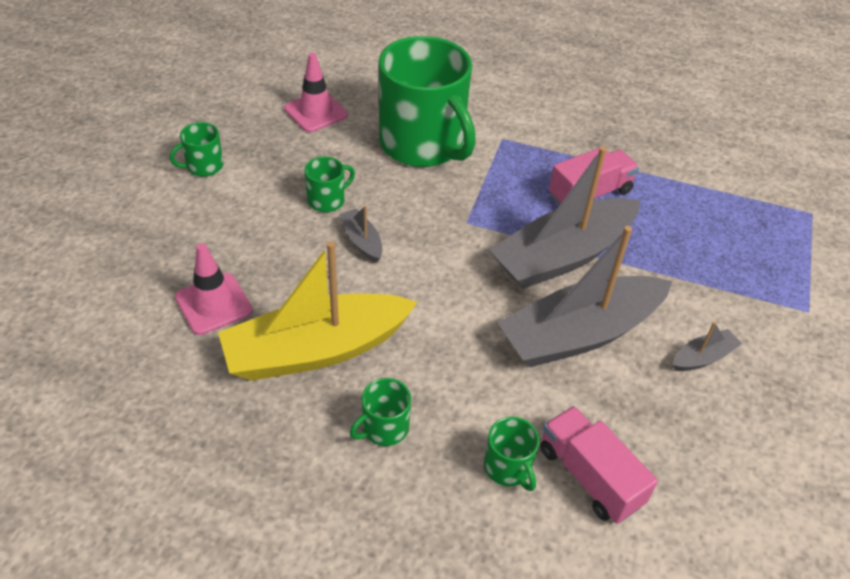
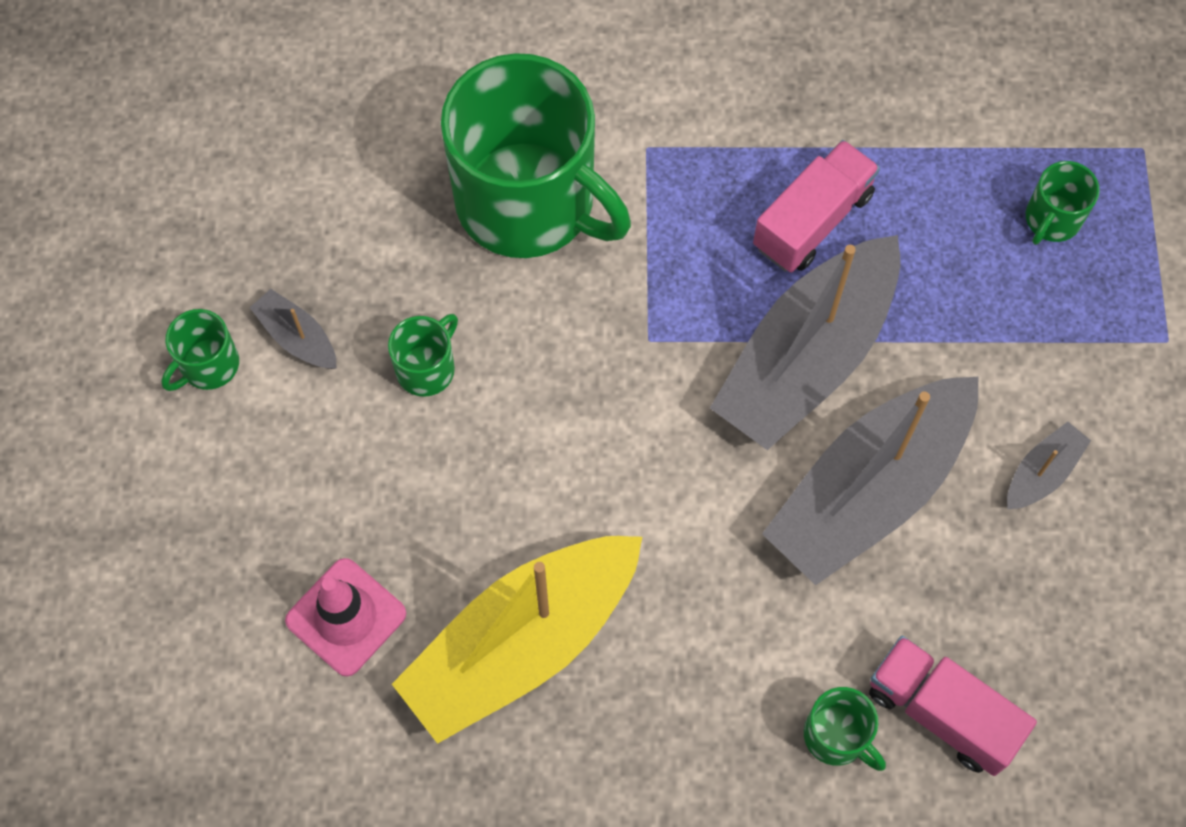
camera: 15 degrees left, 20 degrees up
(315, 112) = (333, 189): pink traffic cone -> none
(362, 241) = (509, 430): grey boat -> grey boat (297, 337)
(384, 428) = (659, 733): green mug -> green mug (1052, 219)

